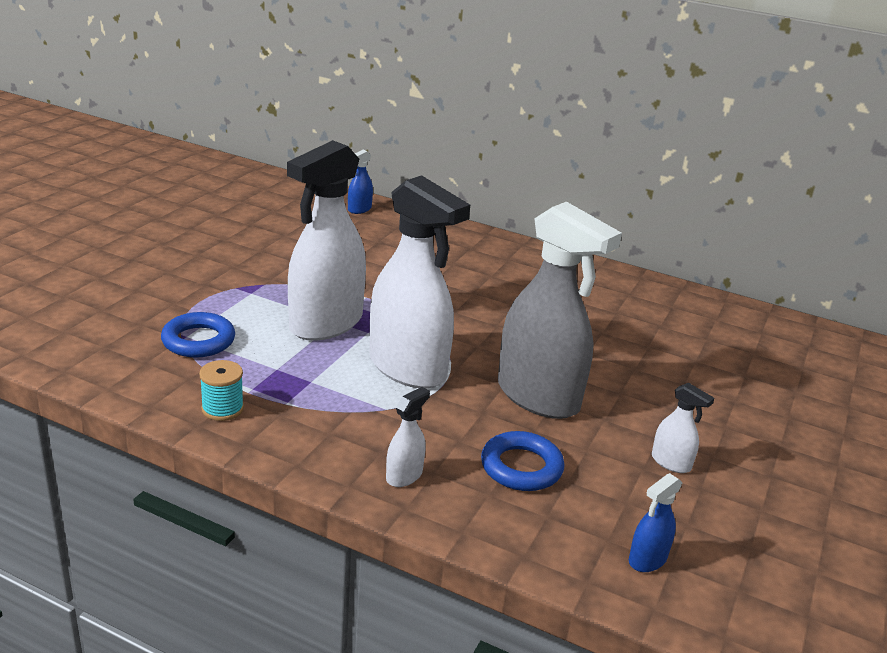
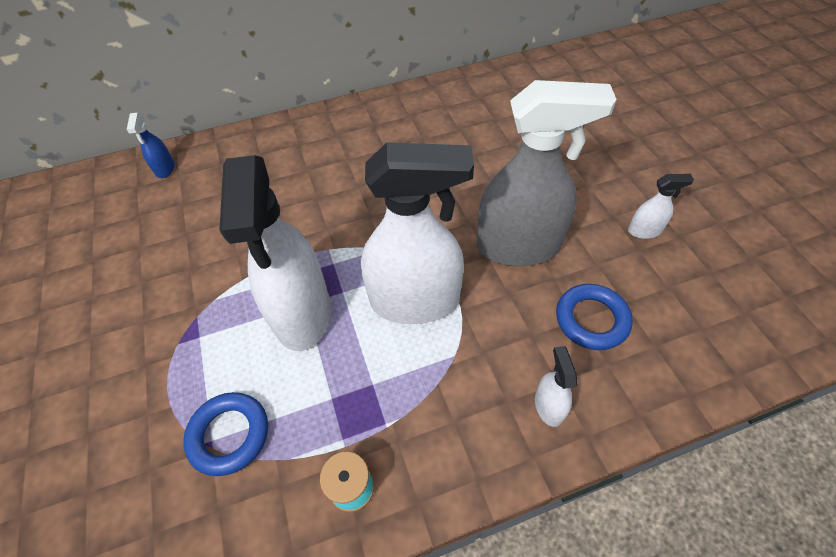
camera: 40 degrees left, 25 degrees up
(647, 559) = (735, 322): blue spray bottle -> none

